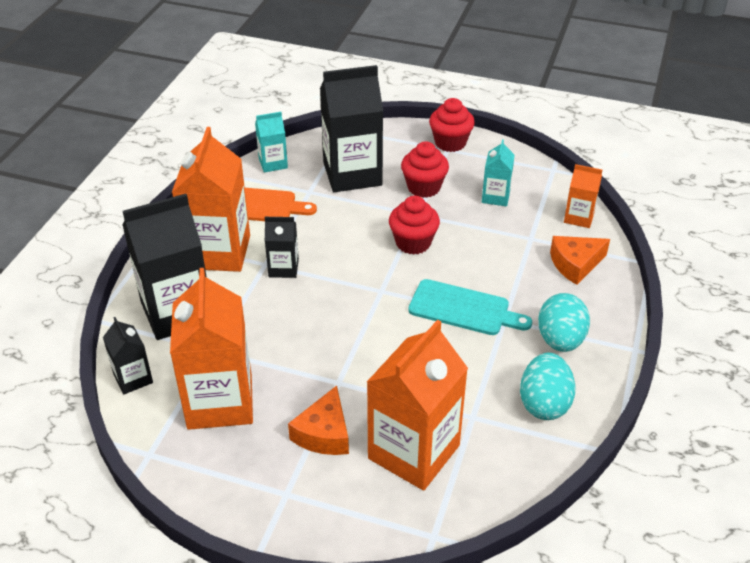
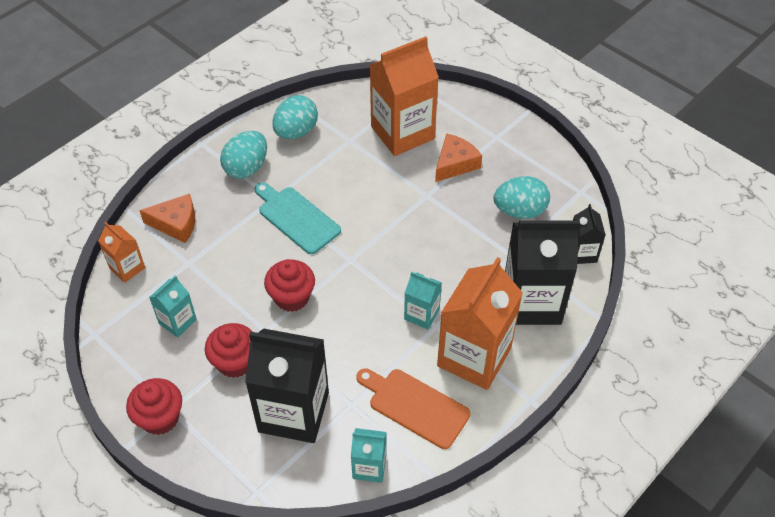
camera: 155 degrees left, 10 degrees up
(220, 402) = (520, 211): orange carton -> turquoise egg
(283, 268) = (421, 314): black carton -> turquoise carton

